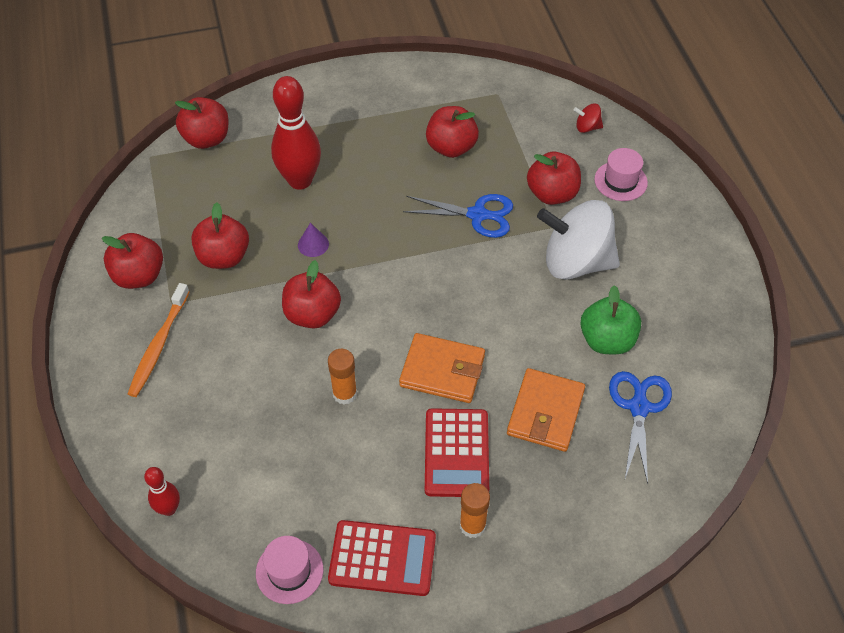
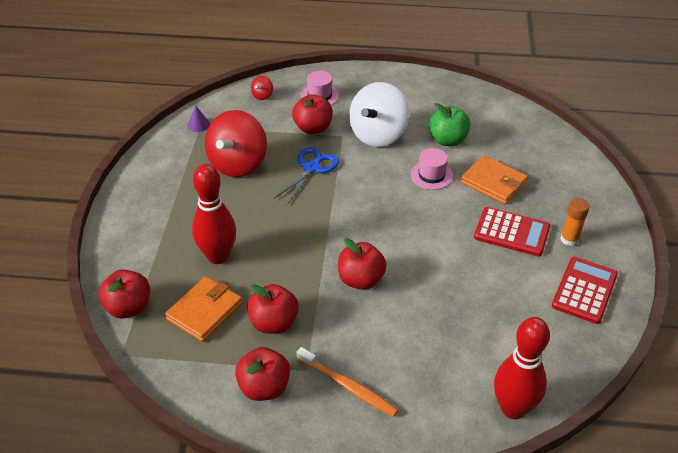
camera: 70 degrees left, 10 degrees down
(169, 509) = (513, 409): red bowling pin -> red bowling pin, size x1.97
(289, 571) = (584, 344): pink hat -> pink hat (431, 175)
(313, 244) = (290, 264): purple cone -> purple cone (198, 125)
(344, 394) = (442, 278): orange glue stick -> none
(442, 371) = (442, 222): orange wallet -> orange wallet (205, 311)
(451, 147) = (238, 164): red apple -> red spinning top
(639, 407) = (503, 142): blue scissors -> none

